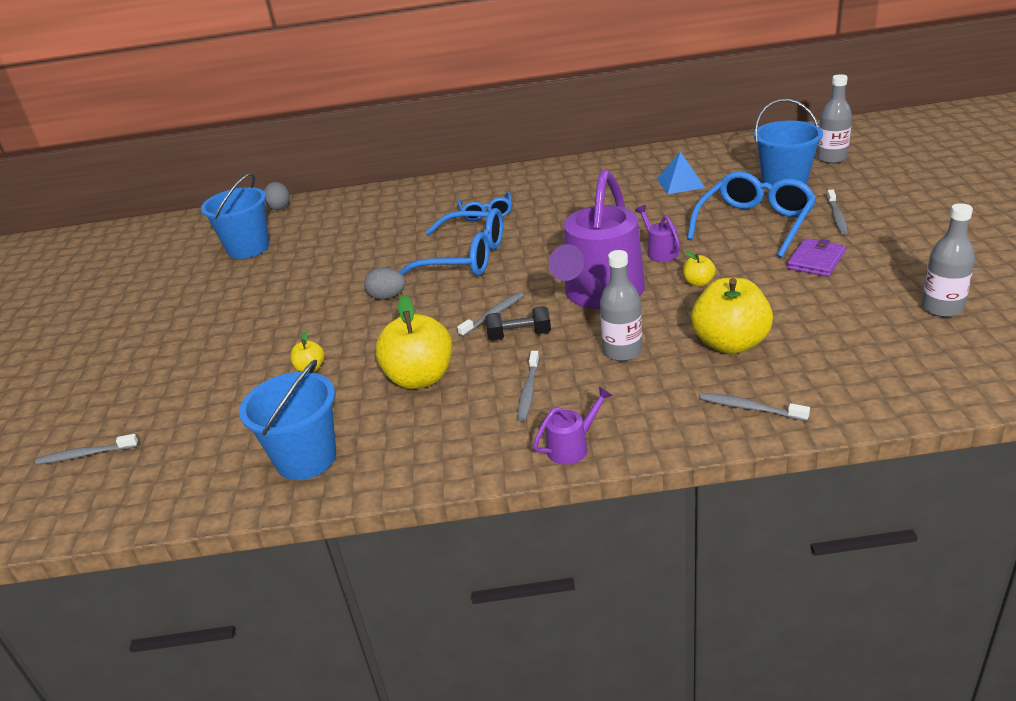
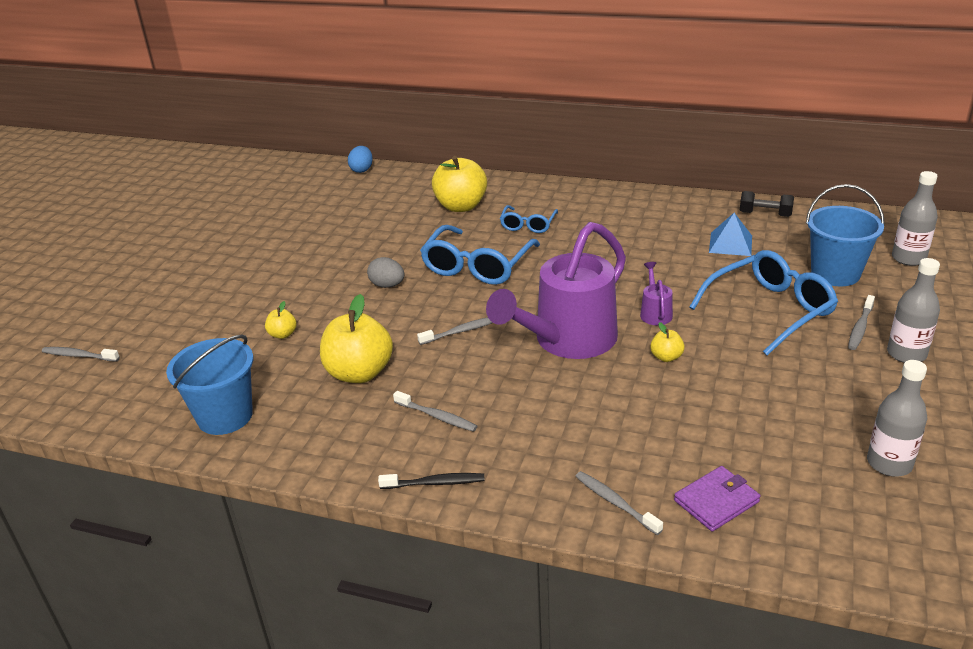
camera: 20 degrees right, 0 degrees up
(248, 248) = (311, 203): blue bucket -> none
(279, 207) = (362, 170): grey egg -> blue egg
(465, 258) = (477, 266): blue glasses -> blue glasses turned 75 degrees clockwise
(519, 335) = (468, 359): black dumbbell -> black dumbbell (765, 214)
(528, 391) = (437, 416): grey toothbrush -> grey toothbrush turned 90 degrees counterclockwise
(573, 446) = (435, 483): purple watering can -> black toothbrush
(622, 351) = (544, 405): grey bottle -> grey bottle (906, 354)
(730, 343) = (648, 430): yellow apple -> yellow apple (461, 206)
(816, 260) = (800, 369): purple wallet -> purple wallet (716, 501)

